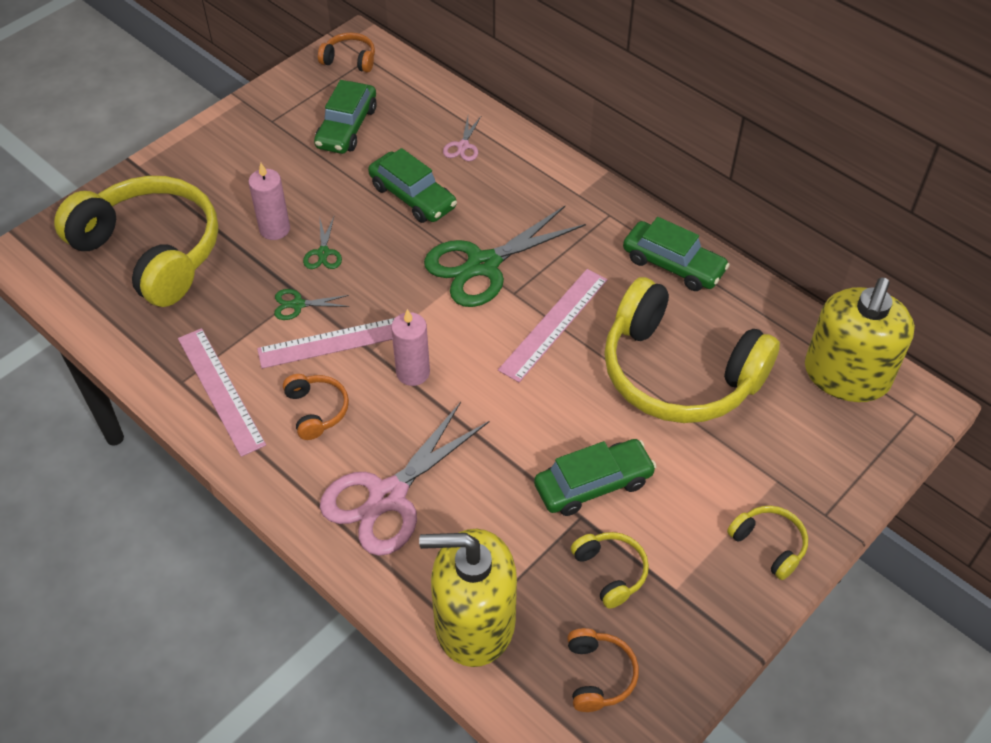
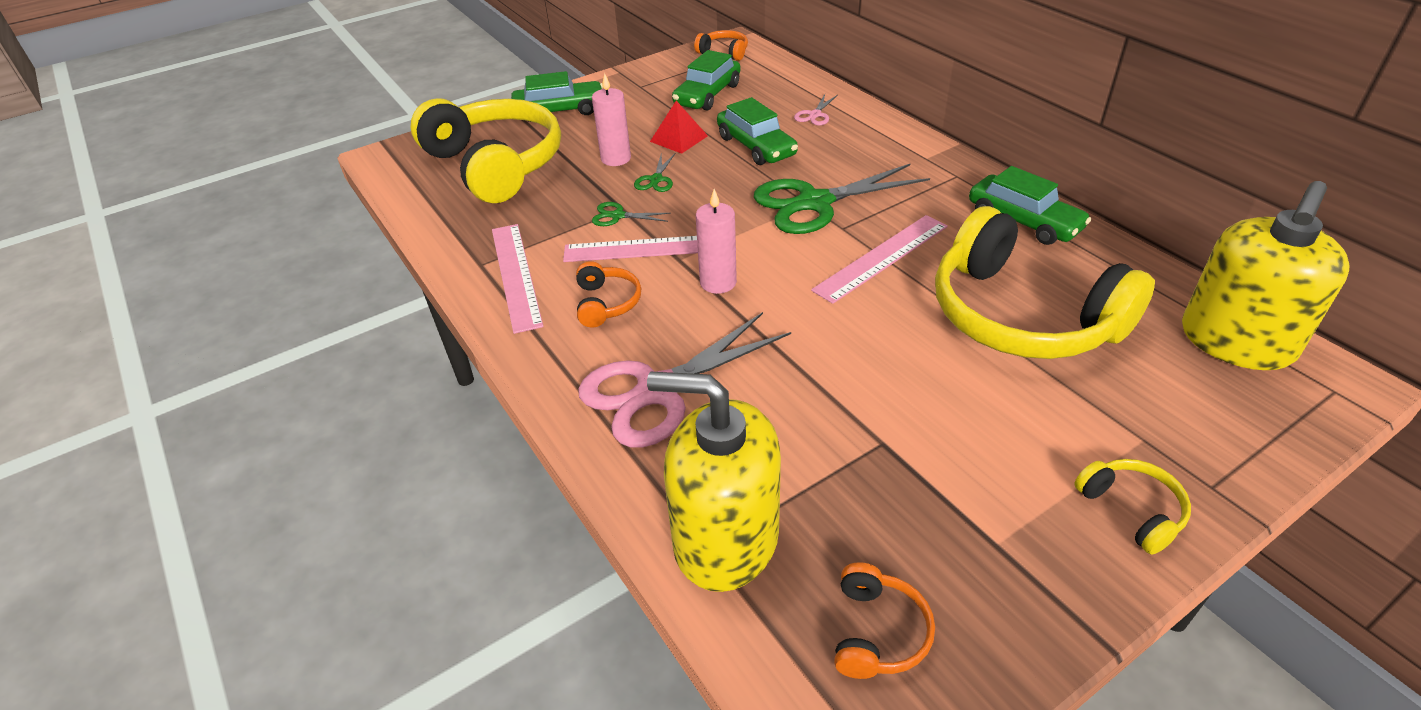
camera: 15 degrees right, 10 degrees down
(332, 194) = (678, 138): none -> red pyramid
(593, 484) = (903, 411): green car -> green car (559, 110)
(611, 571) = (912, 509): yellow headphones -> none

